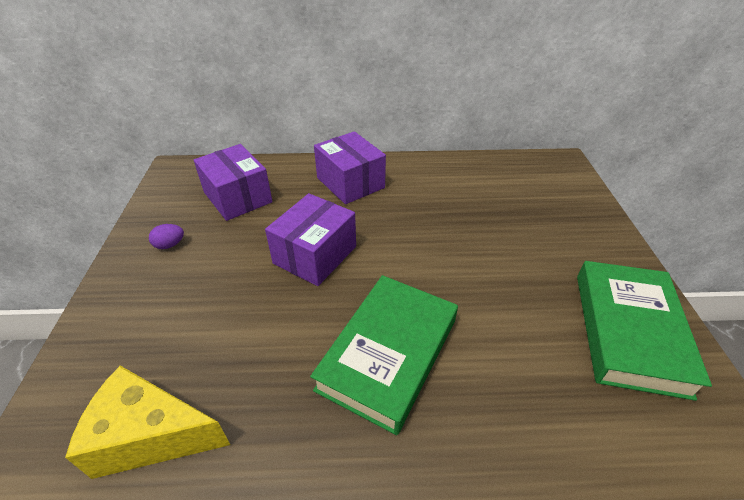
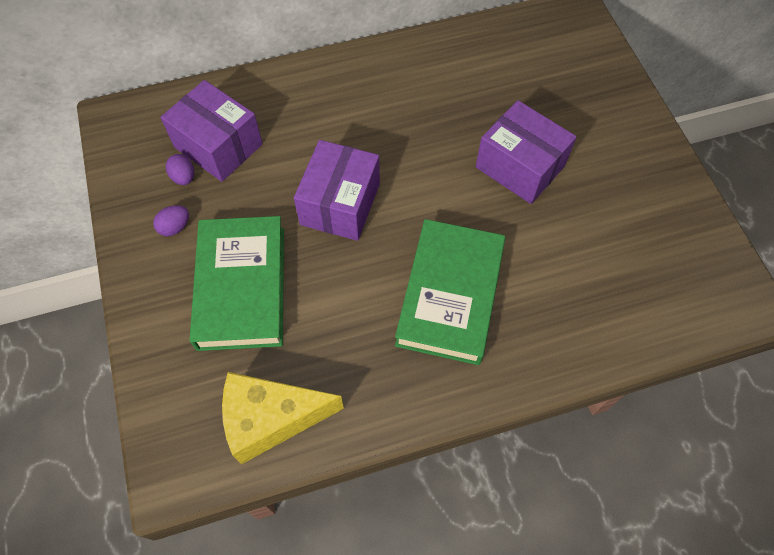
camera: 15 degrees left, 20 degrees up
(199, 212) = (184, 177): none -> purple egg
(350, 183) = (342, 96): purple box -> purple box (520, 166)
(628, 331) = (657, 221): green book -> green book (241, 287)

